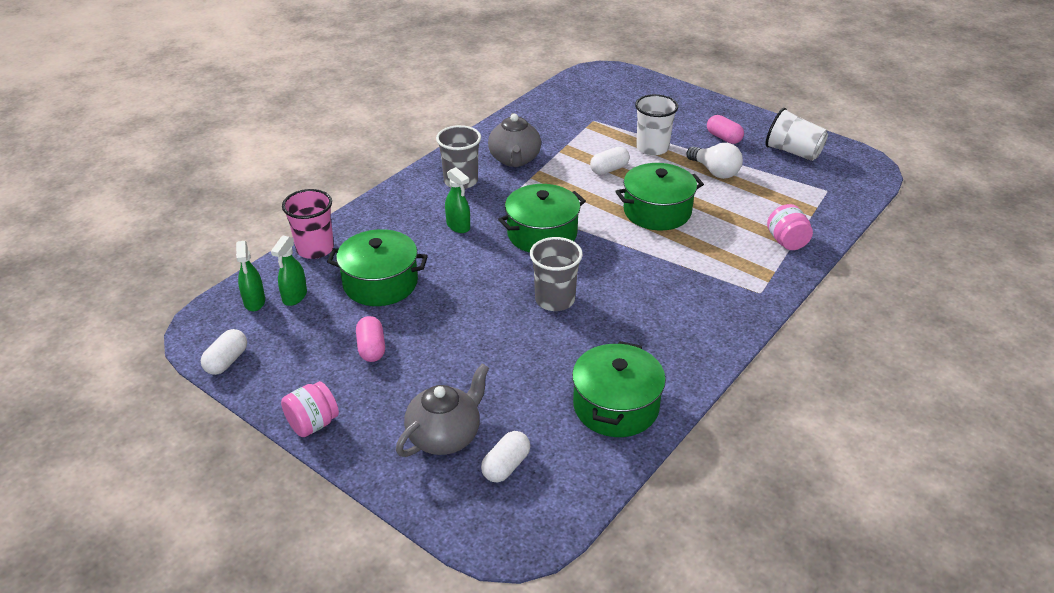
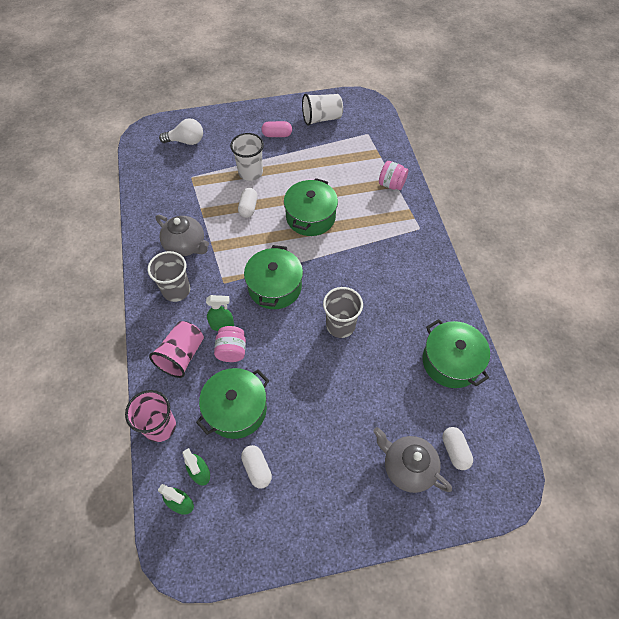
camera: 50 degrees left, 20 degrees up
(227, 361) = (229, 561): white capsule -> white capsule (257, 469)
(313, 424) = (337, 539): pink jar -> pink jar (232, 350)
(371, 348) = (296, 457): pink capsule -> none
(398, 221) = (182, 355): none -> pink cup
(445, 436) = (407, 467): grey teapot -> grey teapot turned 45 degrees counterclockwise
(715, 171) = (303, 164): white light bulb -> white light bulb (186, 141)

